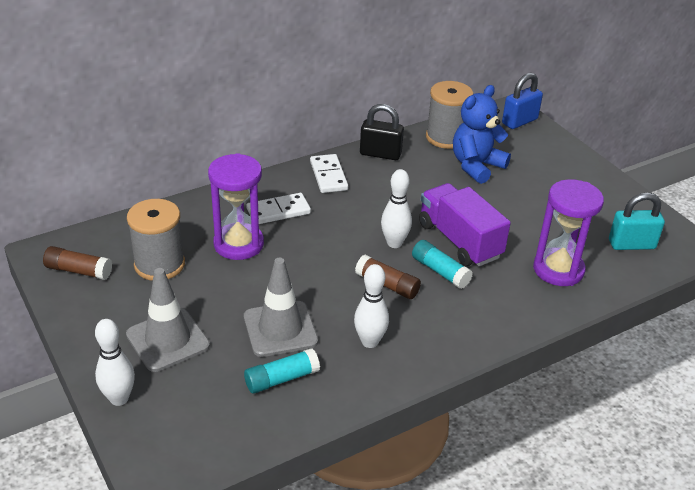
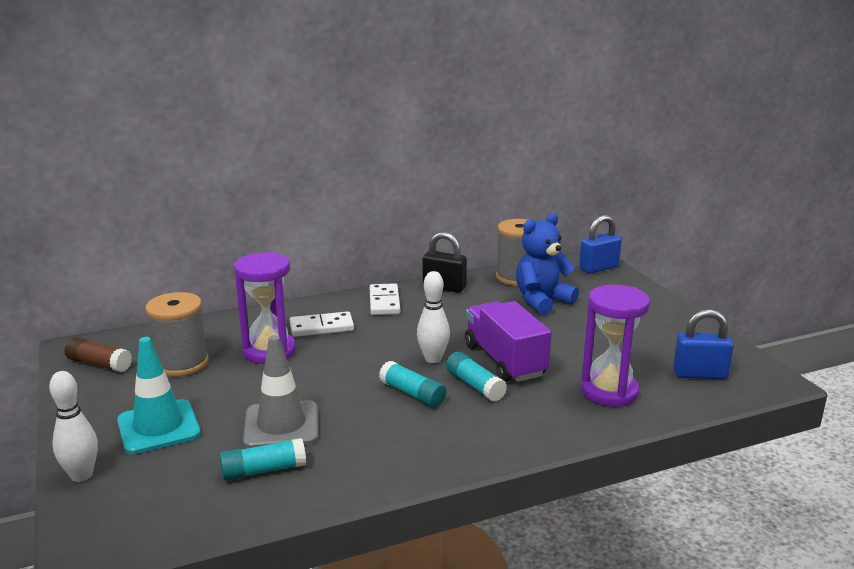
camera: 10 degrees right, 15 degrees down
(168, 340) = (158, 427): grey traffic cone -> turquoise traffic cone
(370, 341) = (374, 443): white bowling pin -> none
(387, 285) = (412, 394): brown glue stick -> turquoise glue stick
(631, 244) = (699, 374): turquoise padlock -> blue padlock

